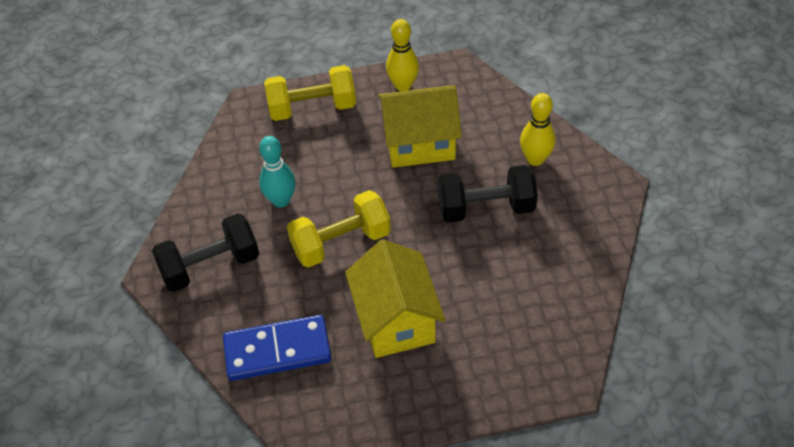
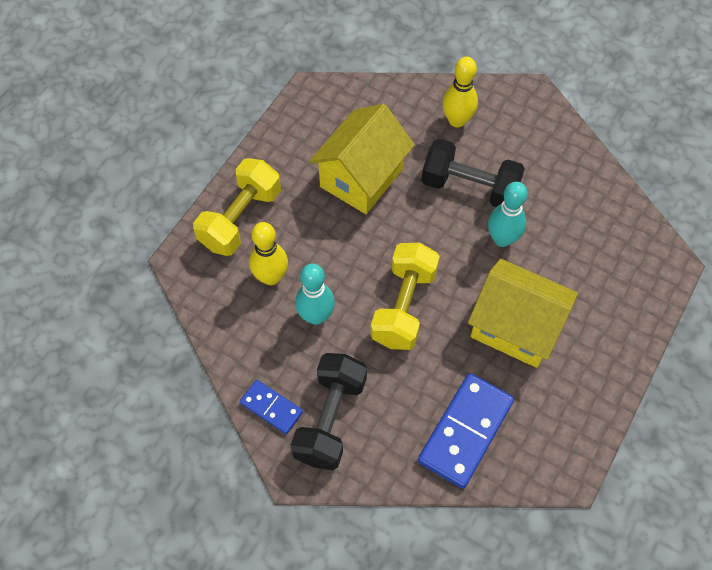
camera: 50 degrees left, 10 degrees up
(187, 228) = (271, 408): none -> blue domino
(403, 85) = (289, 141): yellow bowling pin -> yellow bowling pin (271, 277)
(463, 259) = (502, 239): none -> turquoise bowling pin
(486, 208) = (469, 187): black dumbbell -> black dumbbell turned 75 degrees clockwise

